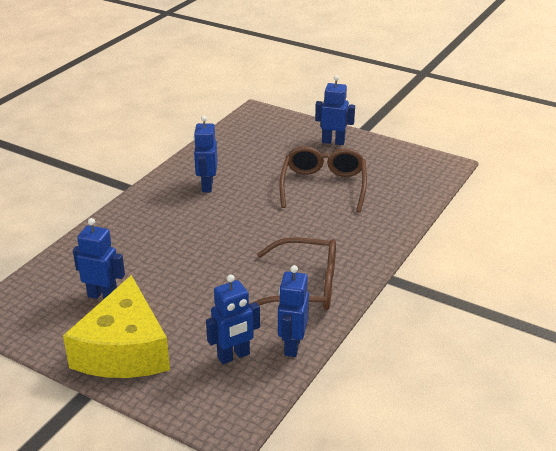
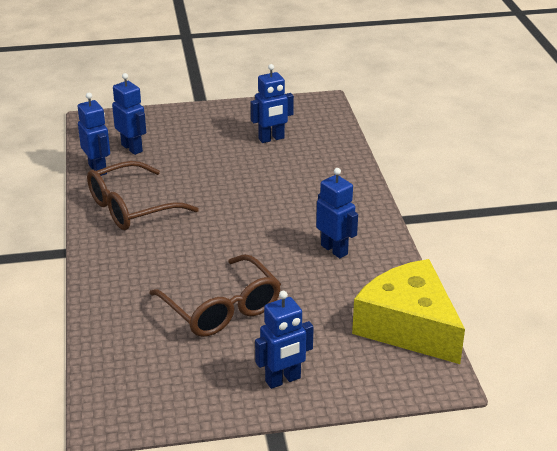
camera: 140 degrees right, 0 degrees up
(124, 350) = (208, 122): yellow cheese -> yellow cheese (408, 326)
(233, 356) = (132, 148): blue robot -> blue robot turned 120 degrees clockwise

